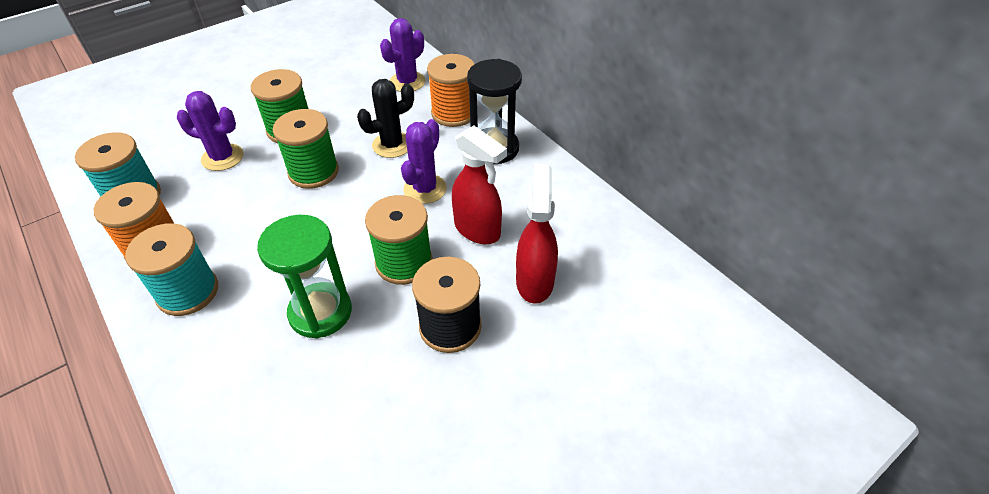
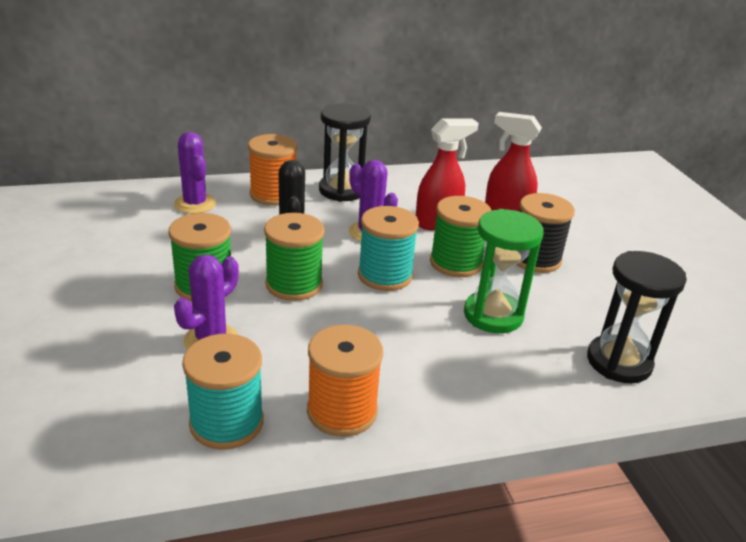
camera: 70 degrees left, 15 degrees down
(188, 292) = (426, 392): turquoise spool -> turquoise spool (385, 275)
(273, 437) = (619, 362): none -> black hourglass

